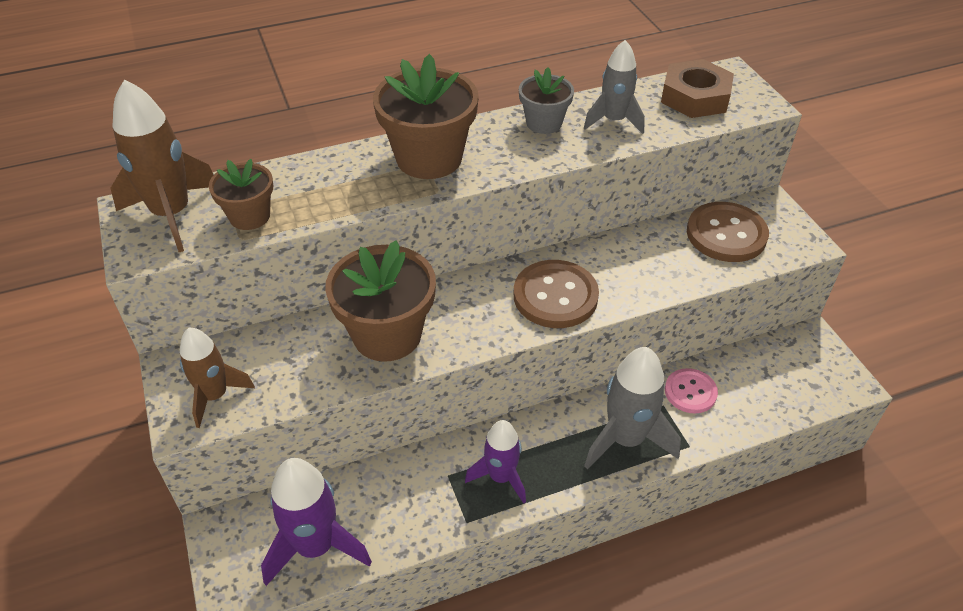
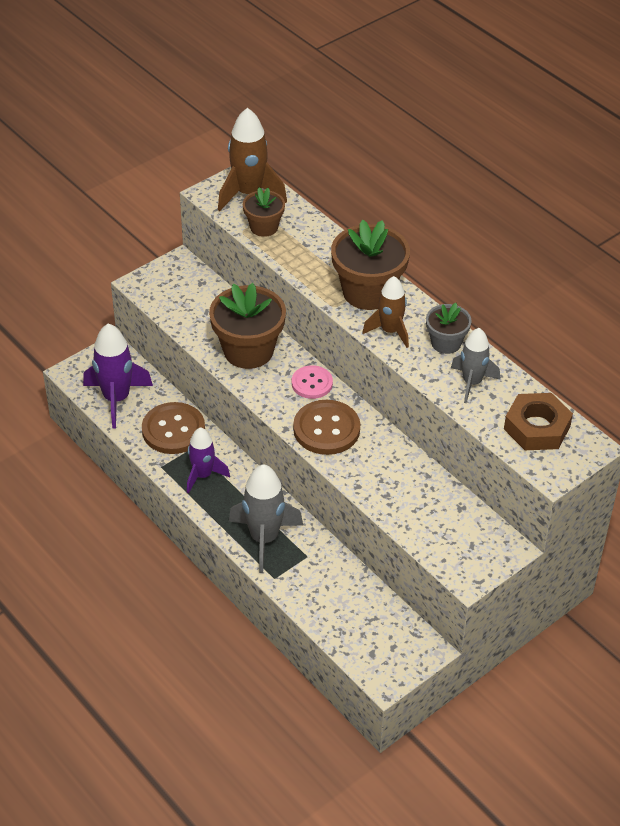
camera: 70 degrees right, 0 degrees up
(215, 396) = (164, 289): brown rocket -> brown rocket (390, 331)
(690, 392) = (327, 571): pink button -> pink button (312, 383)
(726, 234) = (451, 521): brown button -> brown button (173, 430)

